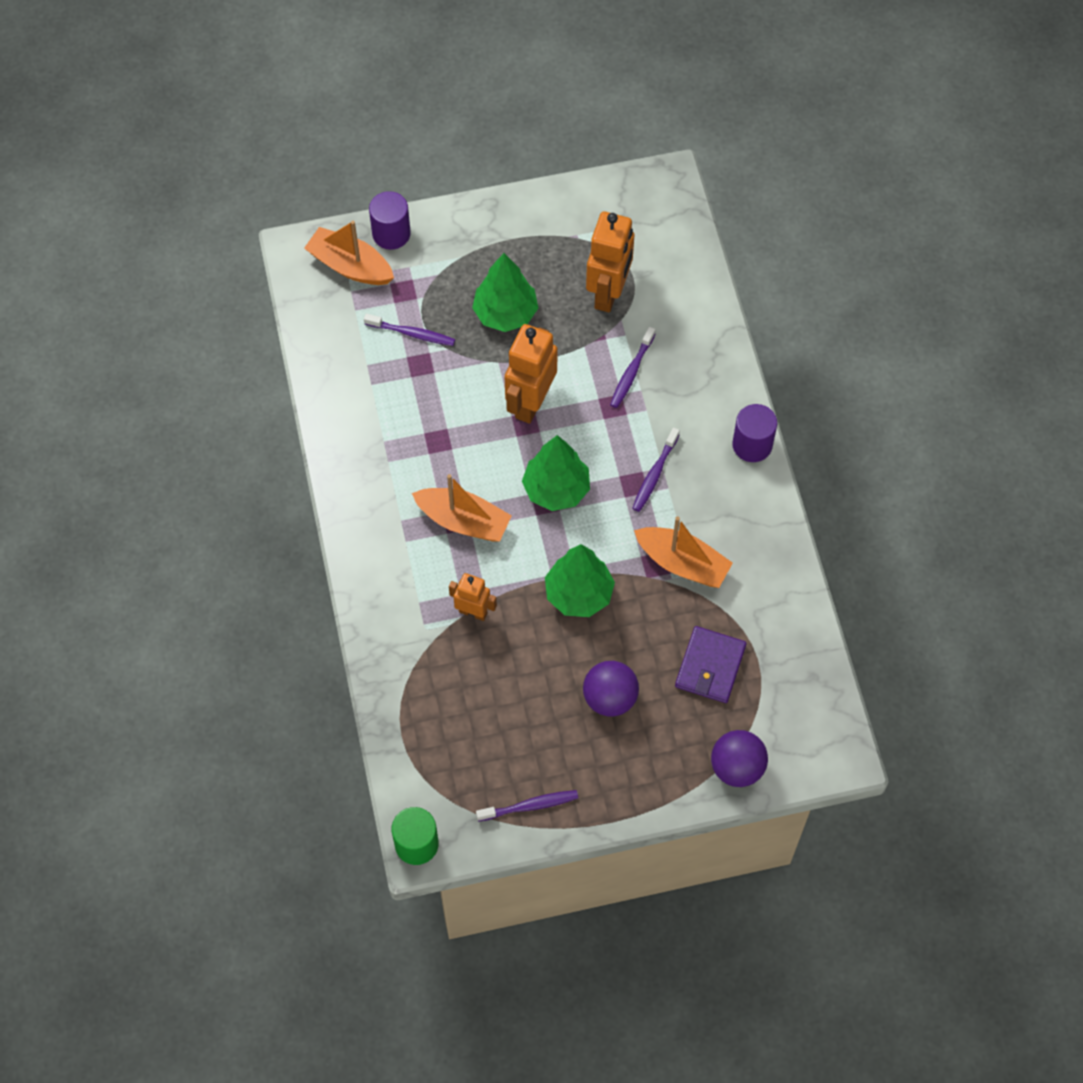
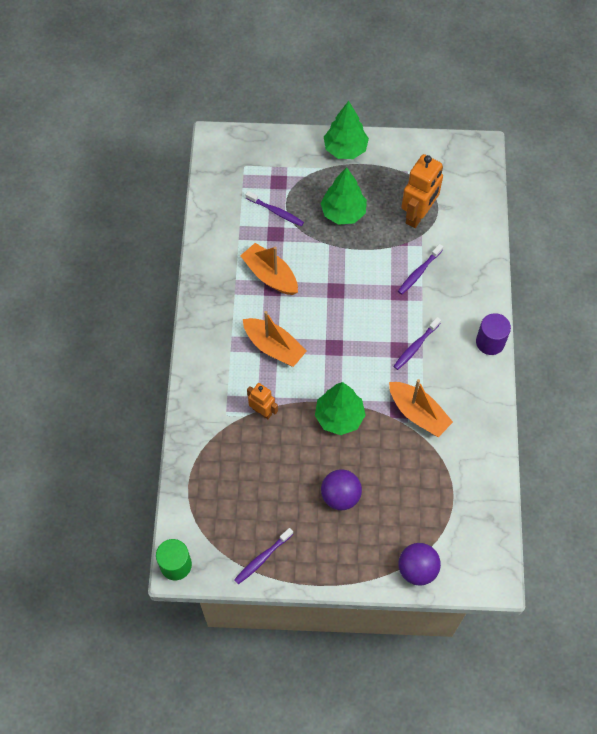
camera: 15 degrees right, 0 degrees up
(350, 266) = (247, 157): orange boat -> orange boat (270, 275)
(391, 234) = (281, 142): purple cylinder -> none
(530, 402) = (343, 277): orange robot -> none
(530, 806) = (262, 558): purple toothbrush -> purple toothbrush turned 135 degrees clockwise
(556, 489) = (344, 340): green tree -> green tree (345, 149)
(710, 666) = (418, 491): purple wallet -> none

